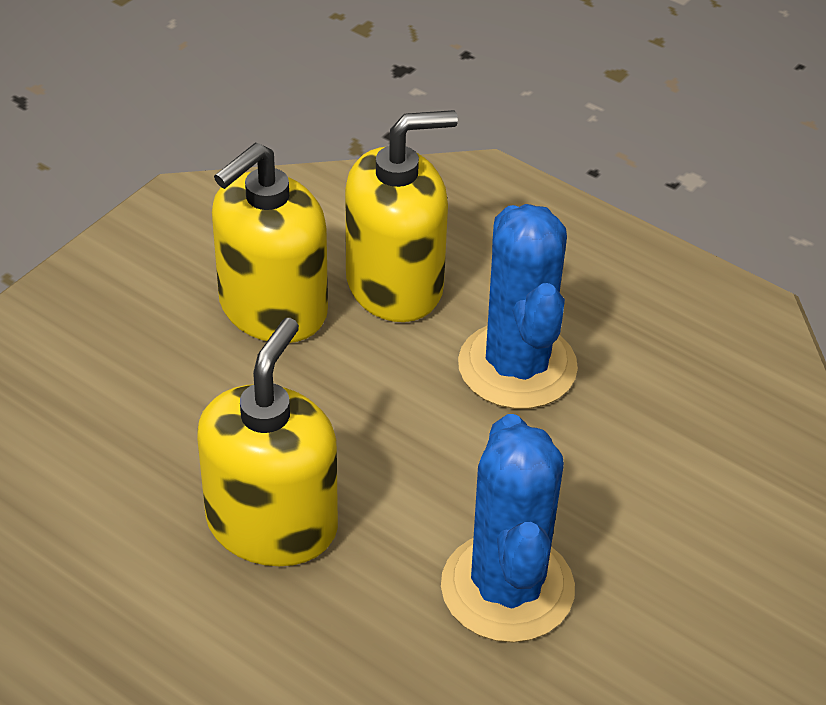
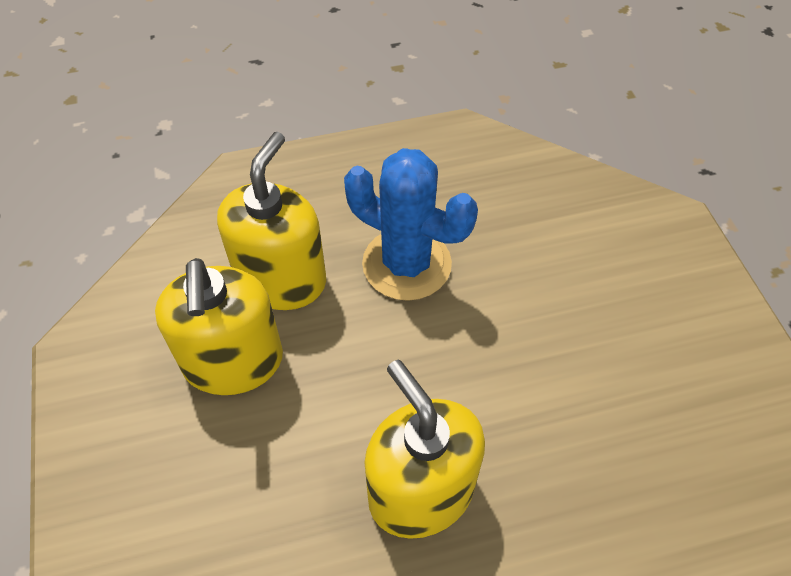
camera: 50 degrees left, 10 degrees up
(507, 588) = (573, 389): blue cactus -> none

